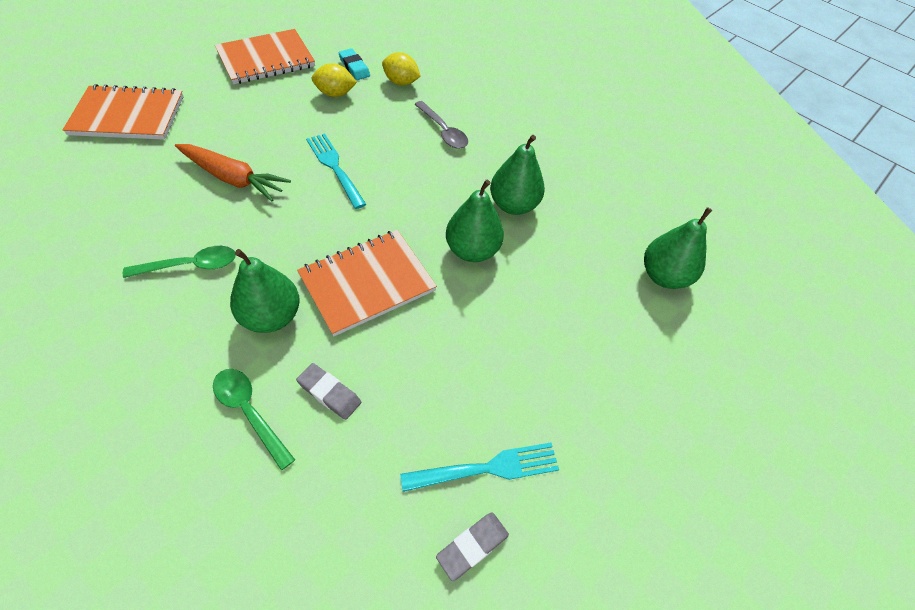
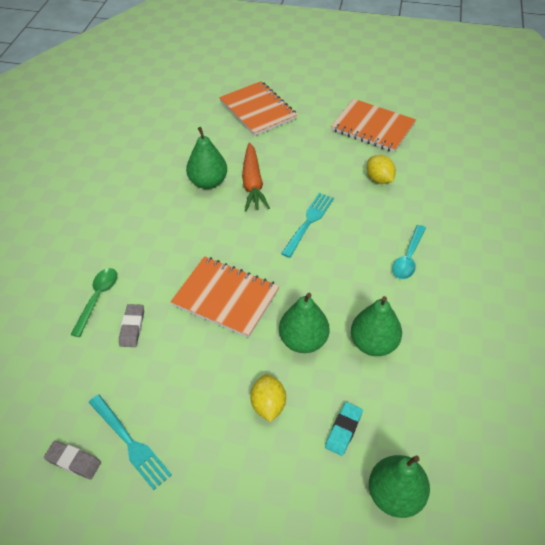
camera: 65 degrees right, 5 degrees down
(190, 265) = (173, 210): green spoon -> none
(271, 316) = (165, 267): green pear -> green pear (208, 182)
(354, 67) = (419, 171): turquoise eraser -> turquoise eraser (343, 430)
(401, 82) = (433, 204): yellow lemon -> yellow lemon (268, 405)
(443, 131) = (408, 258): grey spoon -> turquoise spoon

